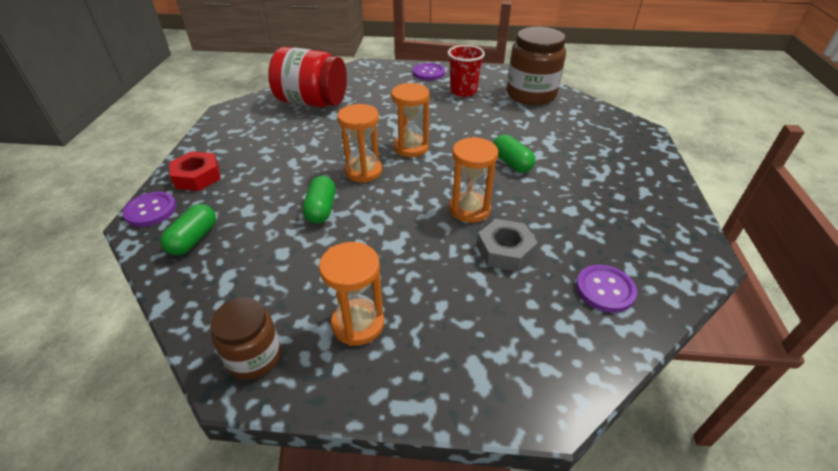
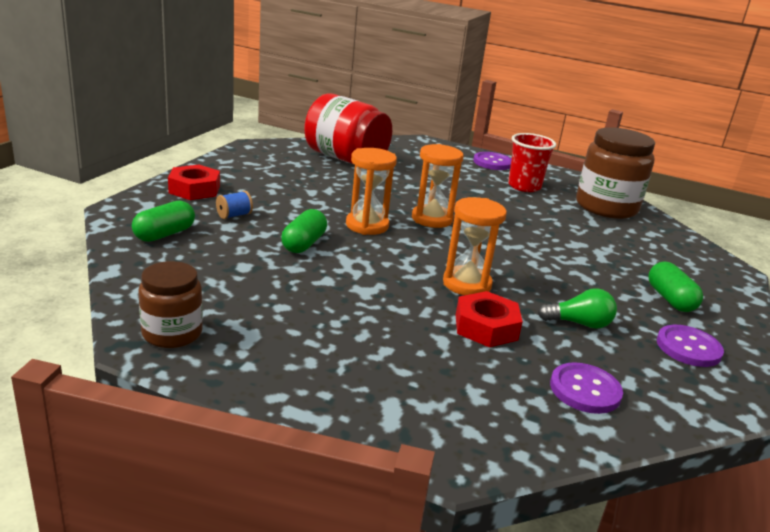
camera: 15 degrees right, 15 degrees down
(151, 210) = (136, 203): purple button -> purple button (688, 348)
(246, 196) = (234, 215): none -> blue spool
(358, 324) = (288, 339): orange hourglass -> none
(505, 250) = (486, 327): grey nut -> red nut
(511, 163) = (542, 259): green capsule -> green capsule (670, 299)
(568, 221) = (579, 323): none -> green light bulb

